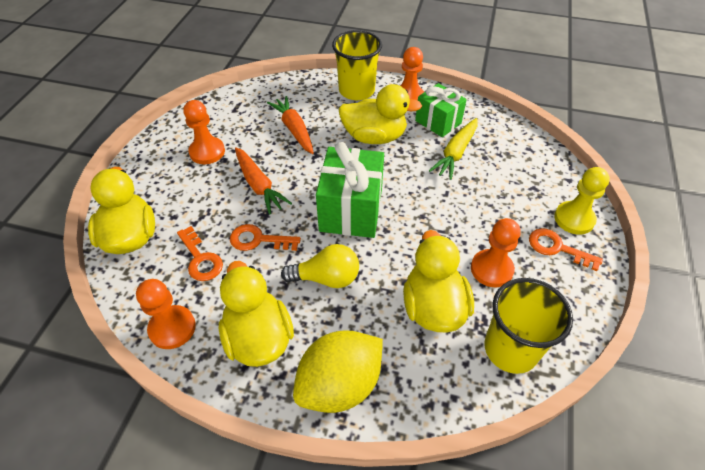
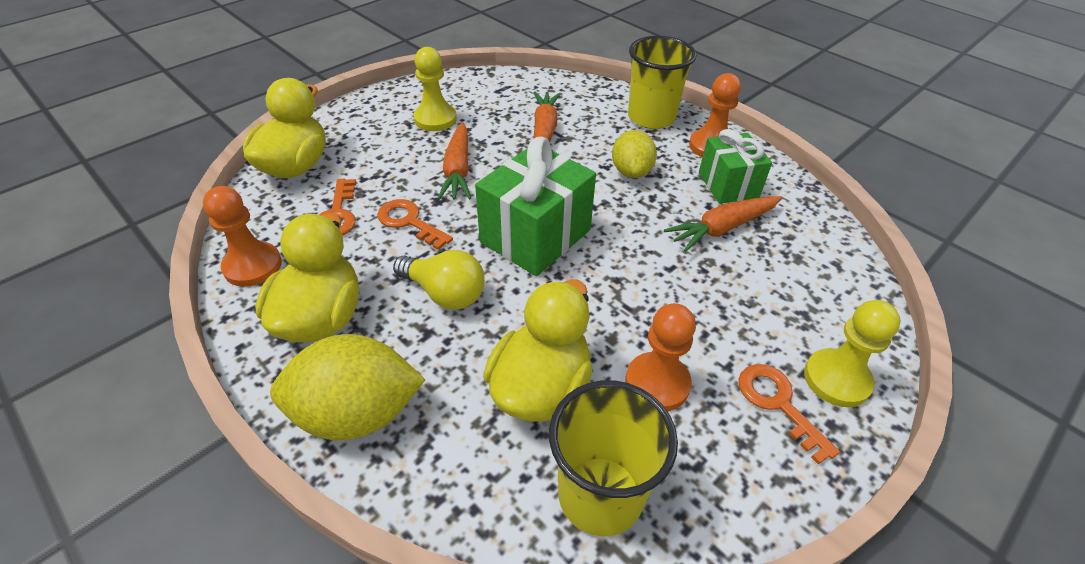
camera: 30 degrees right, 5 degrees down
(207, 152) = (435, 119): orange pawn -> yellow pawn
(374, 137) = (631, 172): yellow duck -> yellow lemon
(455, 153) = (722, 228): yellow carrot -> orange carrot

